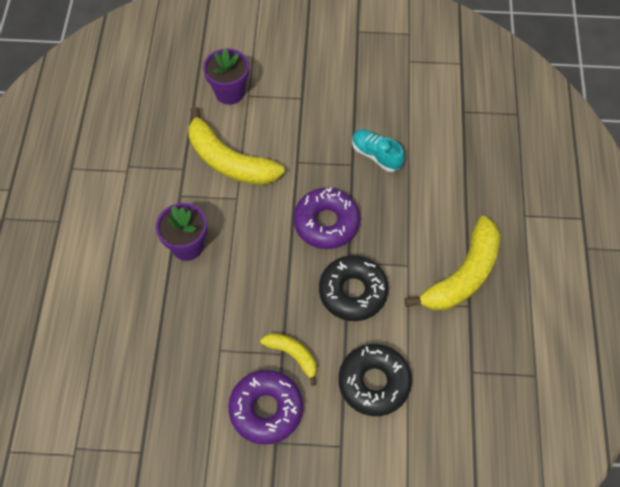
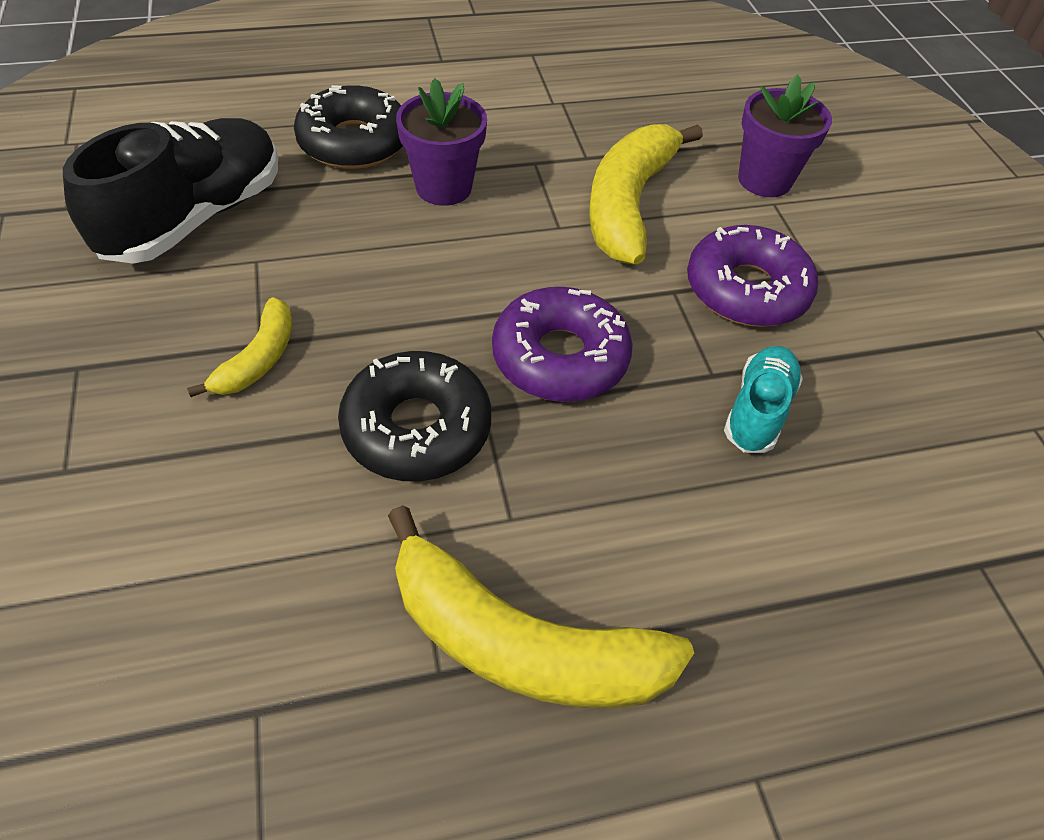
camera: 70 degrees right, 10 degrees down
(174, 379) = (196, 217): none -> black shoe
(266, 409) = (143, 341): purple donut -> purple donut (746, 290)
(374, 382) = (211, 503): black donut -> black donut (354, 142)

